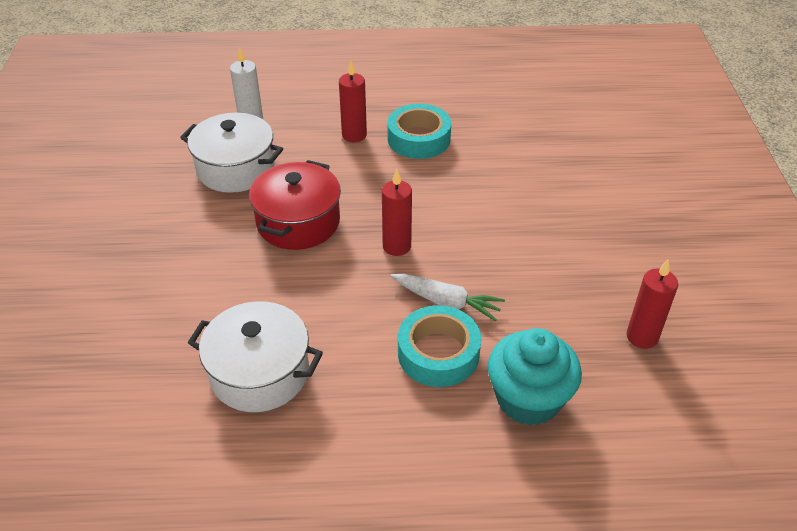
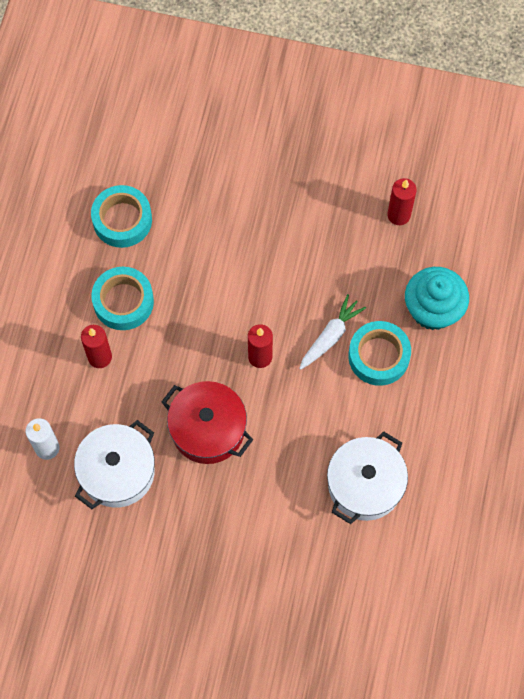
camera: 75 degrees left, 25 degrees up
(505, 122) = (122, 220): none -> turquoise tape

